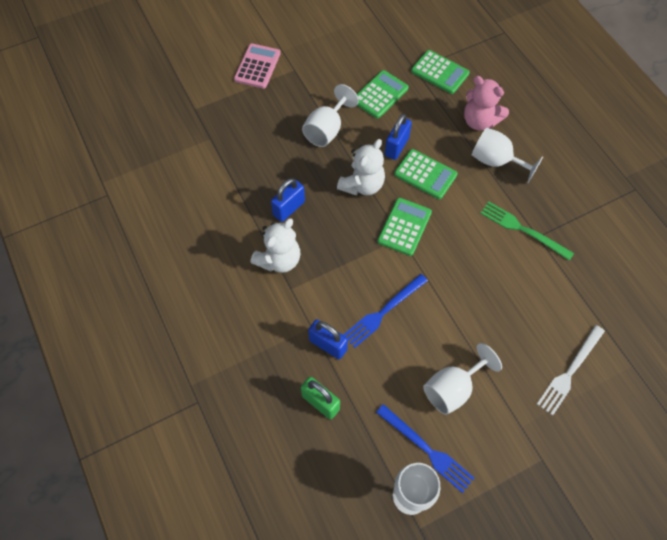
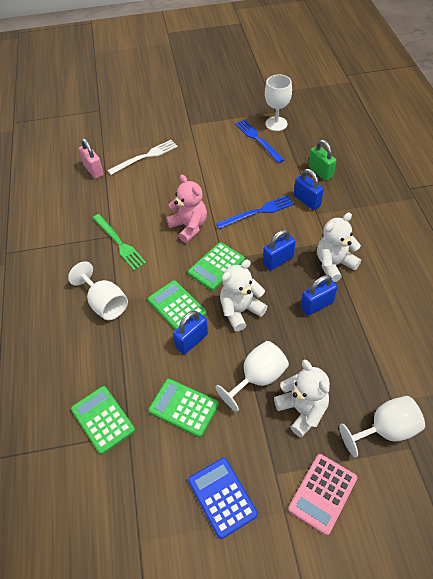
camera: 160 degrees left, 10 degrees down
(283, 115) = (302, 410): none -> white teddy bear
(328, 48) = (222, 497): none -> blue calculator
(341, 250) = (278, 261): none -> blue padlock
(380, 95) = (183, 407): green calculator -> green calculator turned 60 degrees clockwise
(453, 388) = (227, 163): white goblet -> white goblet (385, 430)
(479, 121) = (95, 347): pink teddy bear -> pink teddy bear (189, 227)
(623, 329) = (93, 170): none -> pink padlock

